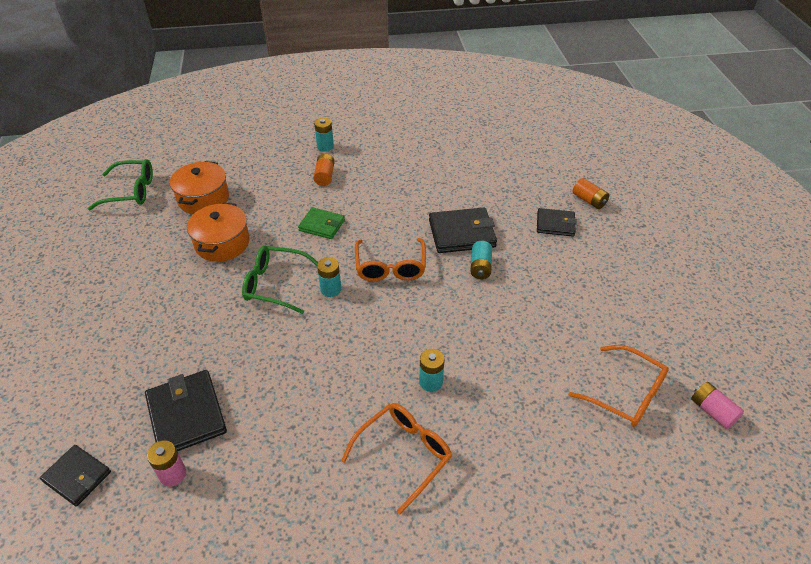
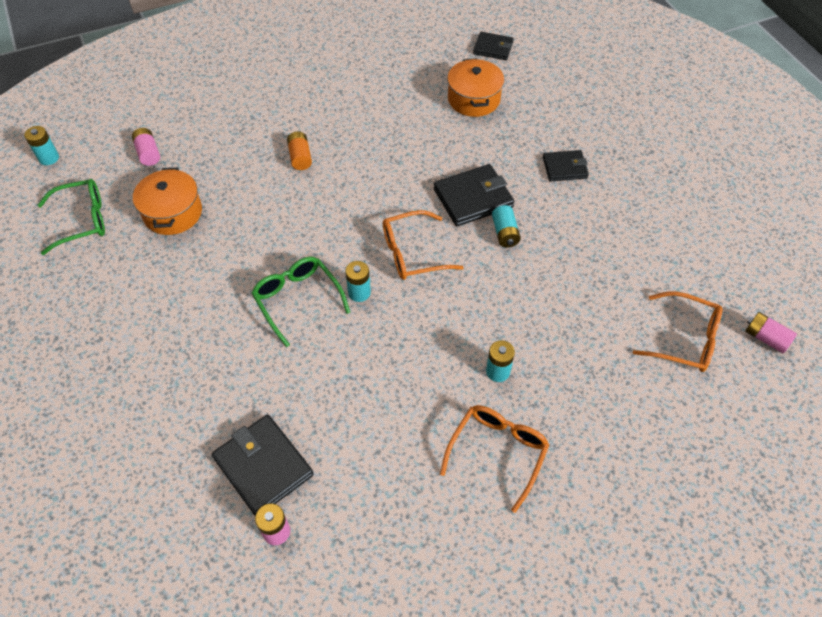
camera: 15 degrees left, 10 degrees up
(77, 476) = (177, 560): black wallet -> black wallet (493, 48)
(204, 152) = (148, 153): none -> pink battery
(222, 243) = (218, 263): orange pot -> orange pot (473, 99)
(275, 284) = (297, 300): green glasses -> green glasses turned 60 degrees clockwise
(322, 225) = (320, 219): green wallet -> none
(325, 146) = (286, 119): turquoise battery -> turquoise battery (49, 158)
(390, 267) = (412, 253): orange glasses -> orange glasses turned 90 degrees clockwise
(589, 200) = (590, 133): orange battery -> none

